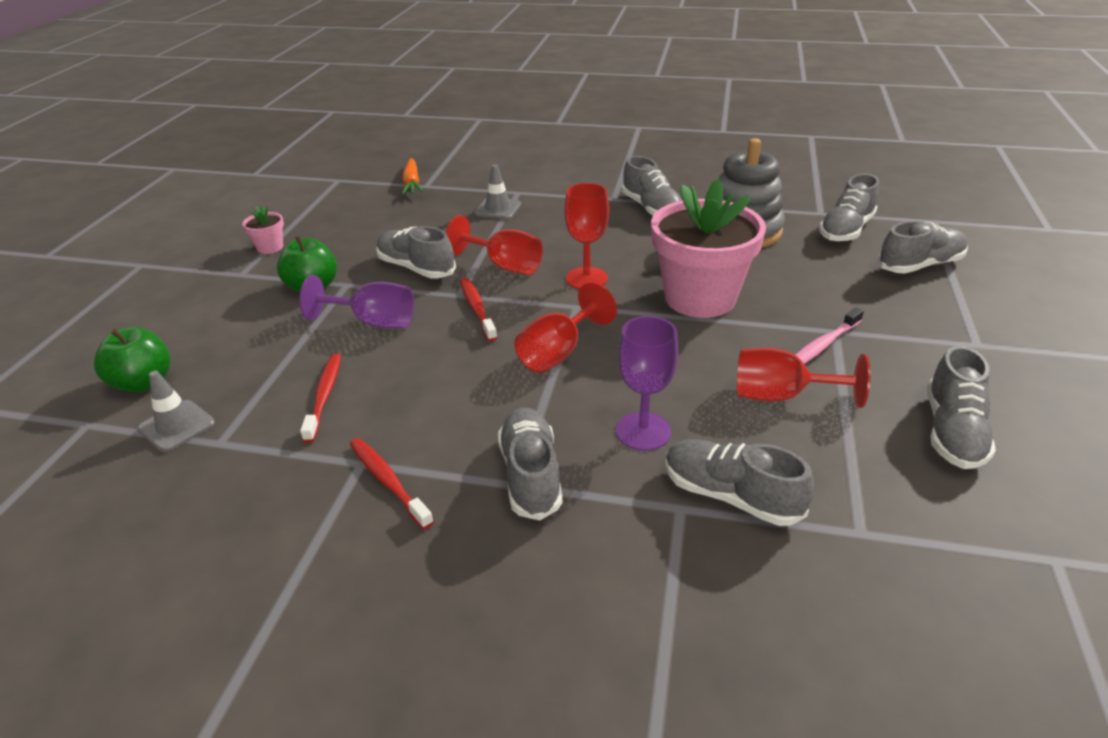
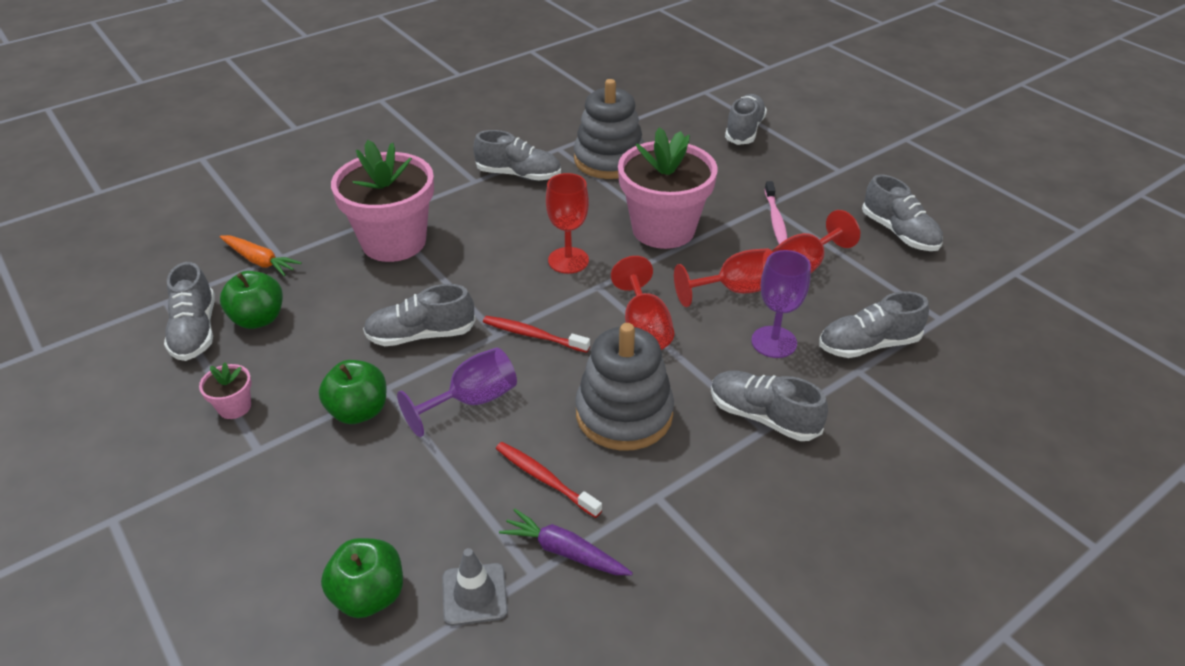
camera: 50 degrees left, 5 degrees up
(254, 446) = (564, 551): none -> purple carrot
(358, 211) = (258, 319): none -> green apple
(388, 481) = (695, 491): red toothbrush -> none
(440, 396) = (624, 414): none -> grey stacking toy
(498, 209) = (394, 242): grey traffic cone -> pink flower pot
(504, 266) = (490, 288): red goblet -> red goblet (735, 290)
(846, 230) = (669, 125): grey shoe -> grey shoe (195, 331)

